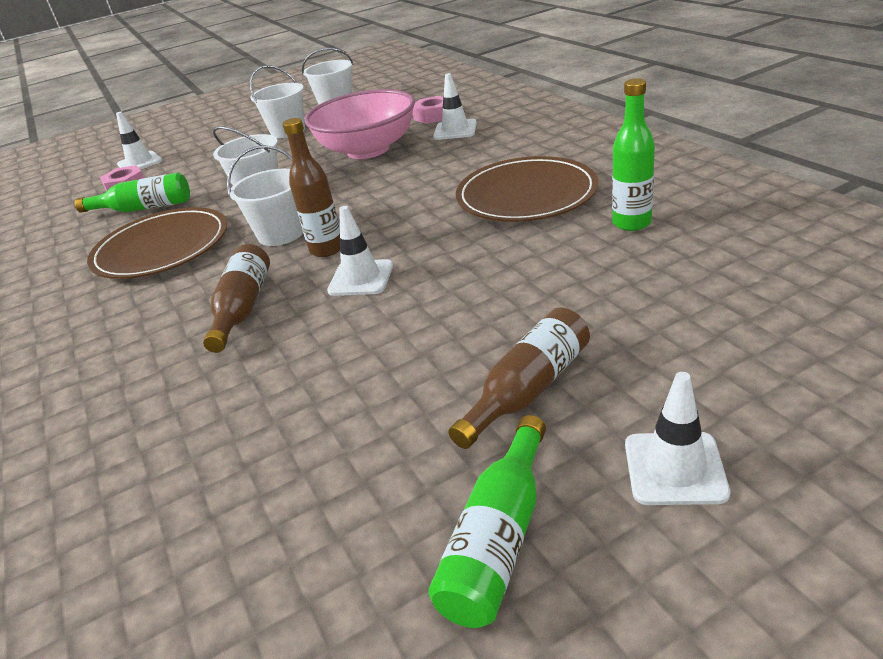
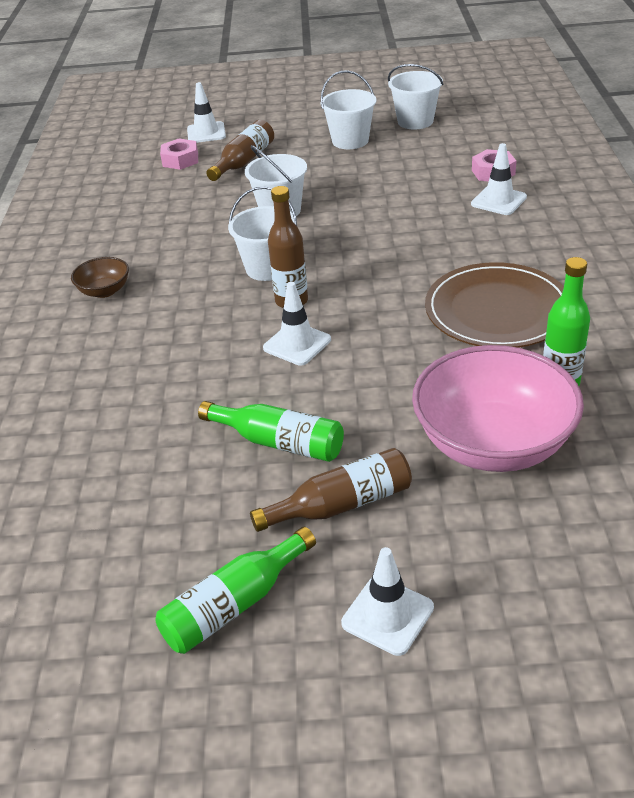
camera: 25 degrees right, 5 degrees up
(109, 307) = (104, 291): none -> brown bowl
(144, 208) = (182, 192): green bottle -> green bottle (279, 442)
(161, 248) = (171, 244): brown plate -> none
(243, 308) = (194, 334): brown bottle -> brown bottle (244, 161)
(368, 150) = (403, 195): pink bowl -> pink bowl (493, 443)

